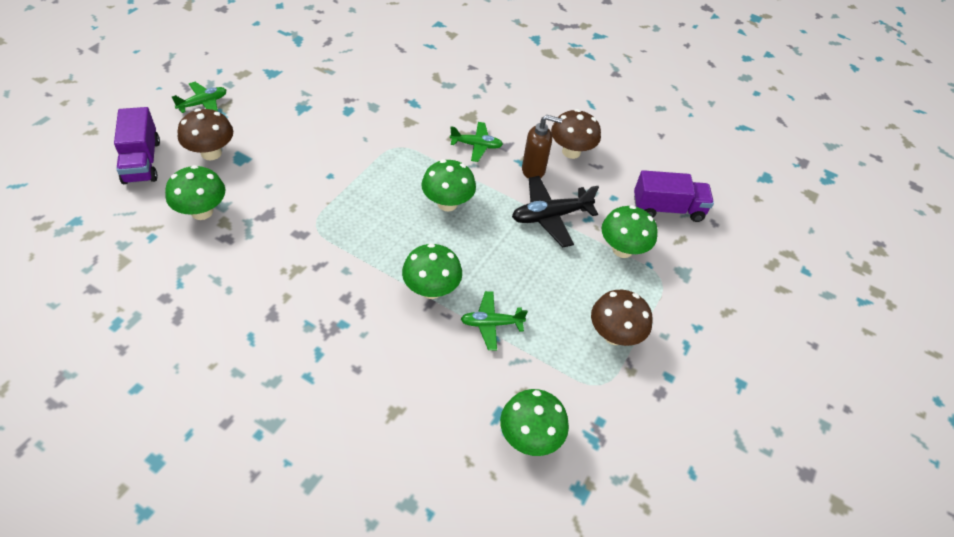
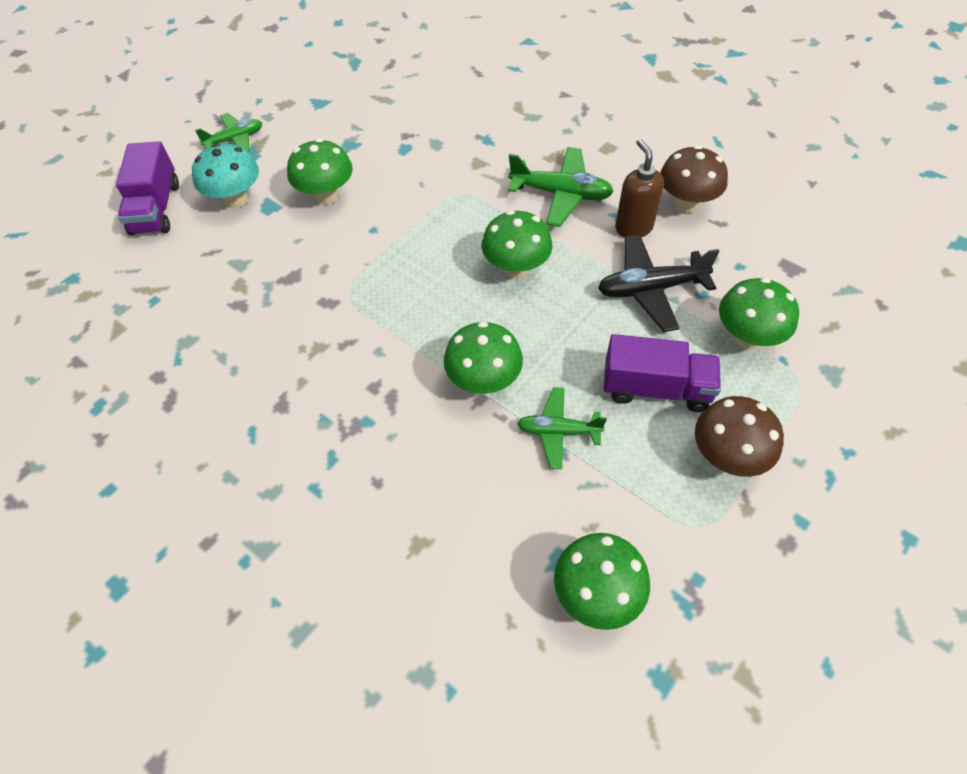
camera: 15 degrees right, 5 degrees up
(202, 212) = (215, 271): green mushroom -> green mushroom (326, 196)
(211, 153) = (236, 199): brown mushroom -> turquoise mushroom
(476, 145) = (561, 194): green plane -> green plane, size x1.53
(533, 170) = (633, 227): brown soap dispenser -> brown soap dispenser turned 120 degrees counterclockwise
(667, 209) = (815, 283): purple truck -> purple truck (656, 388)

